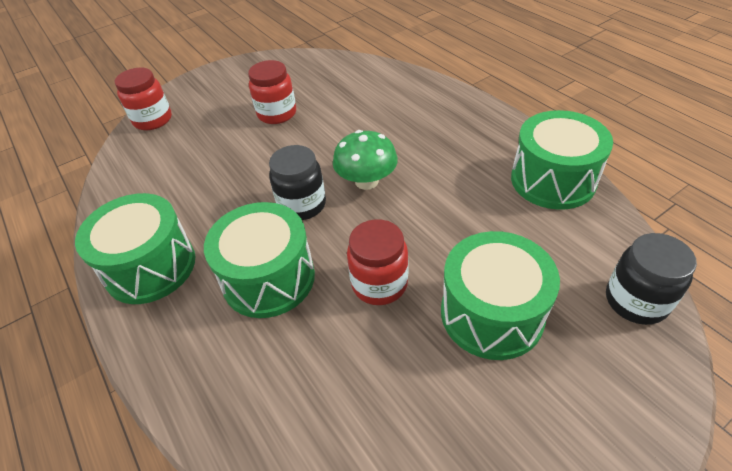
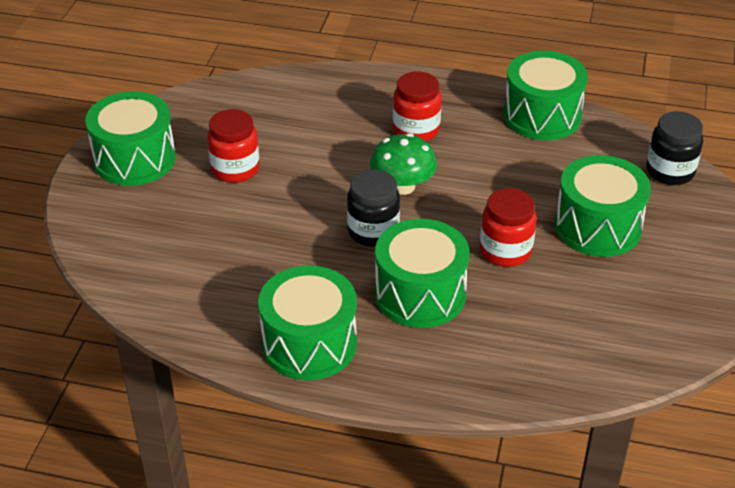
camera: 45 degrees left, 5 degrees down
(153, 120) = (101, 237): red jar -> red jar (416, 130)
(233, 81) = (135, 159): none -> green drum

